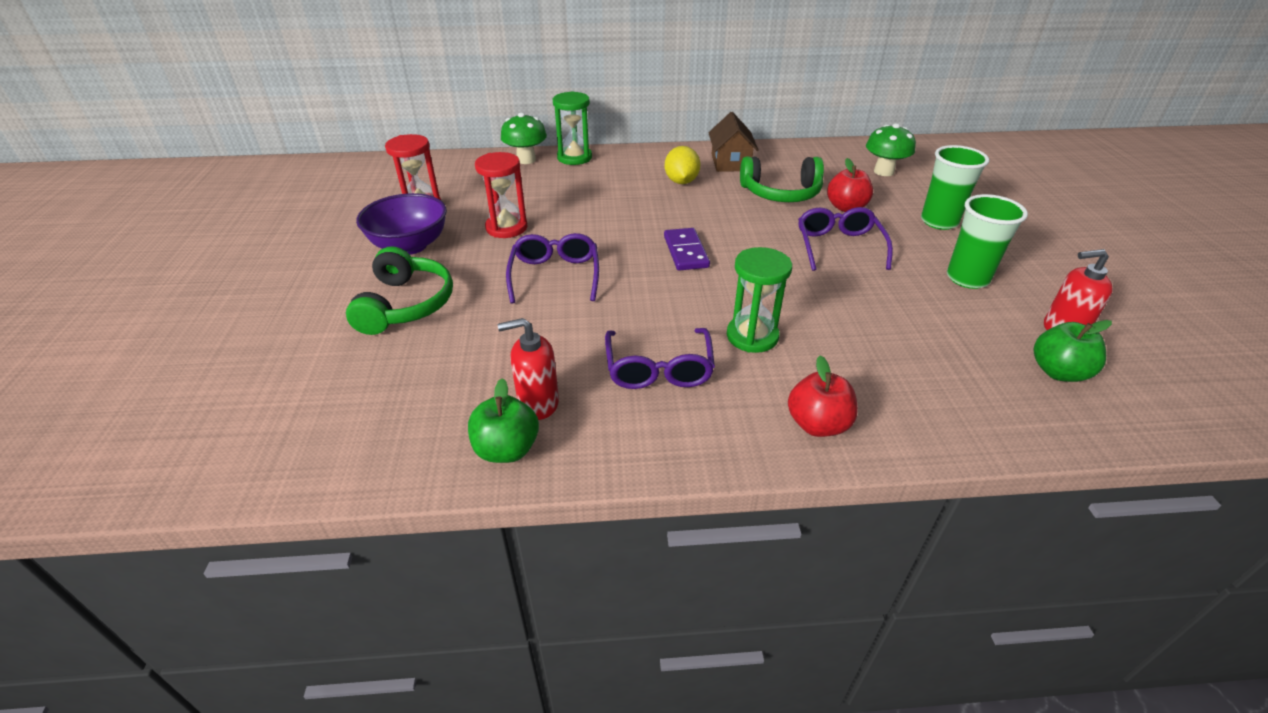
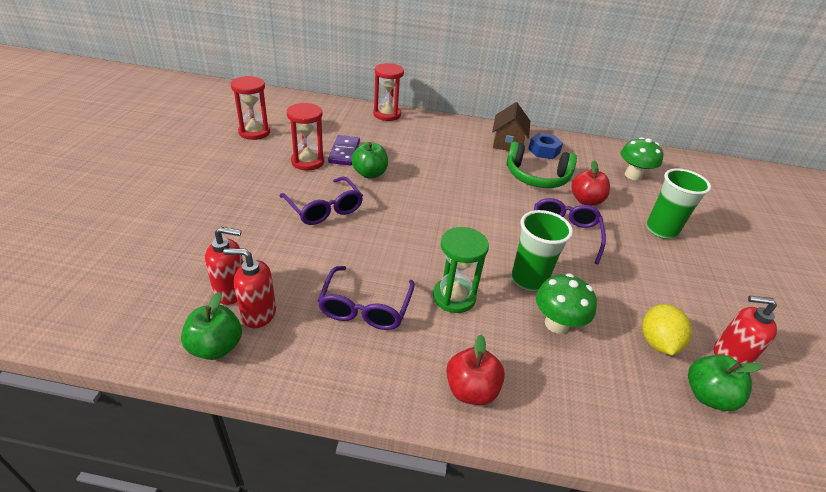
camera: 10 degrees right, 0 degrees up
(405, 305) = (203, 208): green headphones -> none
(410, 245) = (230, 161): purple bowl -> none
(492, 387) = (231, 291): none -> red soap dispenser
(526, 160) = (349, 109): green mushroom -> green mushroom (556, 324)
(555, 275) = (324, 209): purple glasses -> purple glasses turned 135 degrees clockwise
(574, 158) = (387, 114): green hourglass -> red hourglass
(588, 226) = (369, 174): none -> green apple
(681, 182) = (460, 151): yellow lemon -> yellow lemon (657, 342)
(686, 252) = (435, 211): purple domino -> purple domino (344, 152)
(775, 164) = (544, 151): none -> blue nut
(967, 278) = (663, 288): green cup -> green cup (528, 279)

